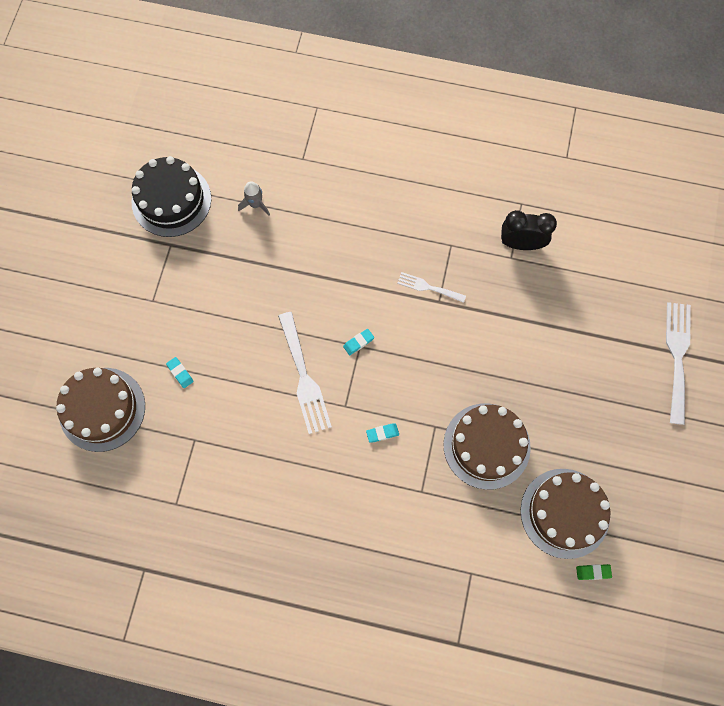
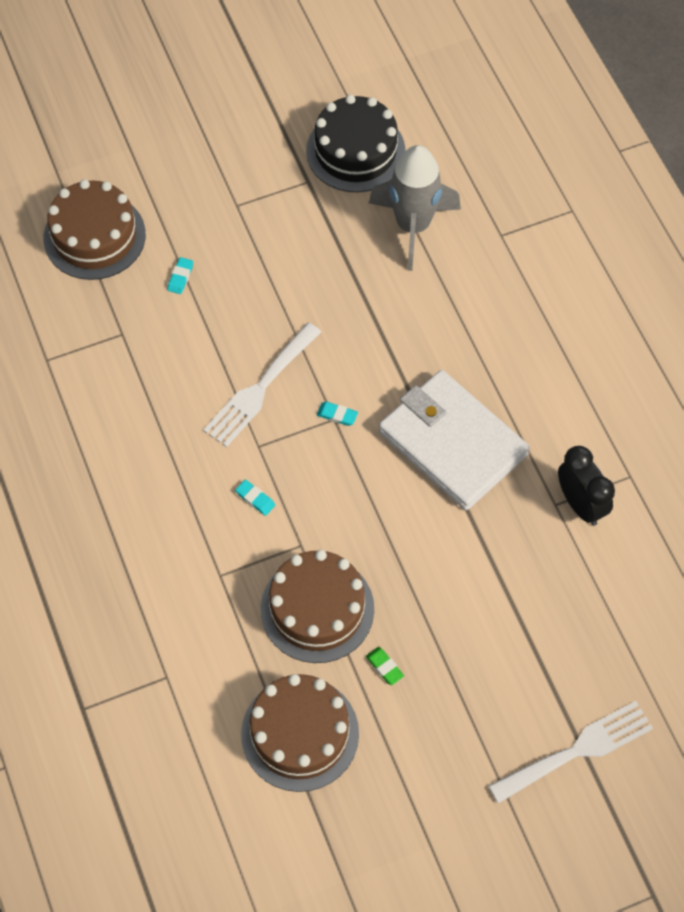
camera: 55 degrees right, 10 degrees down
(255, 204) = (413, 226): grey rocket -> grey rocket, size x2.24
(428, 287) = (452, 443): white fork -> white wallet
(593, 572) = (254, 802): green eraser -> green eraser (384, 667)

